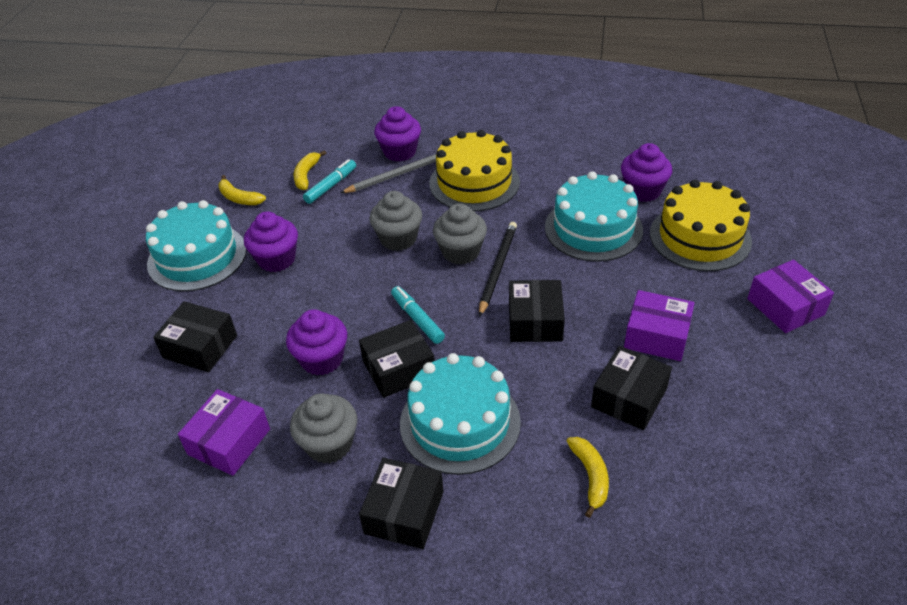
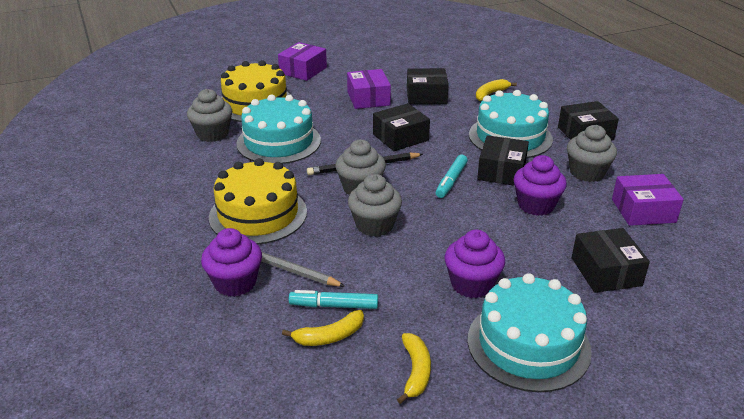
camera: 125 degrees left, 10 degrees down
(399, 368) = (501, 171): black box -> black box turned 75 degrees clockwise
(643, 191) = (212, 134): purple cupcake -> grey cupcake

